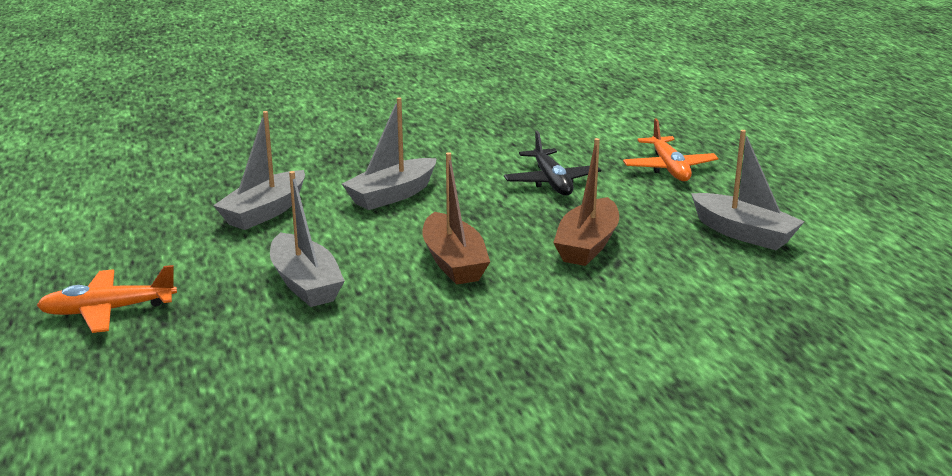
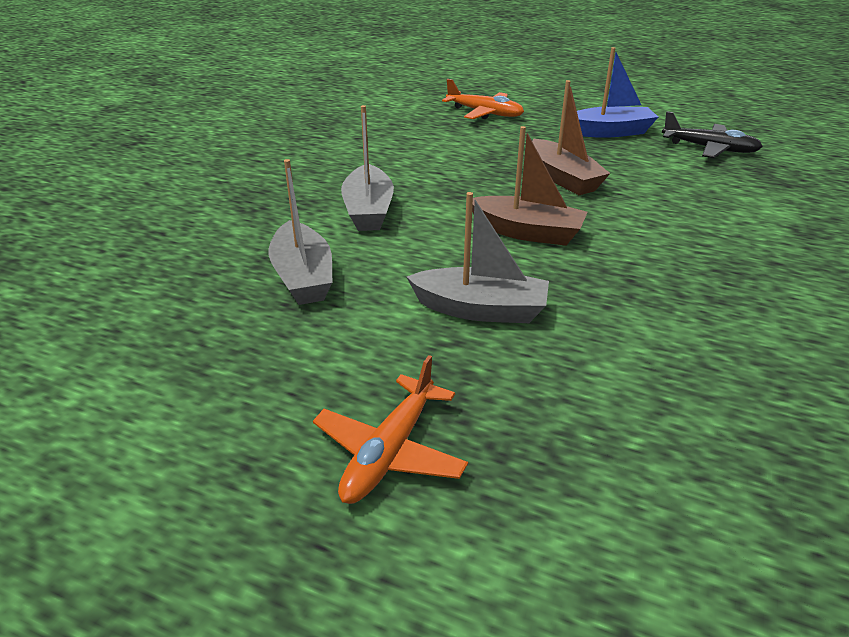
camera: 50 degrees left, 10 degrees up
(551, 182) = (445, 151): black plane -> black plane (709, 149)
(743, 233) = (610, 132): grey boat -> blue boat

